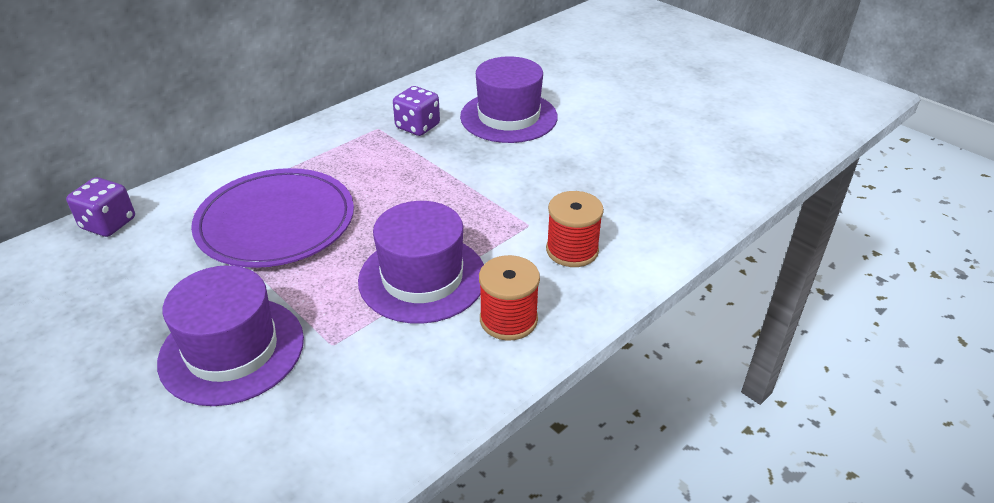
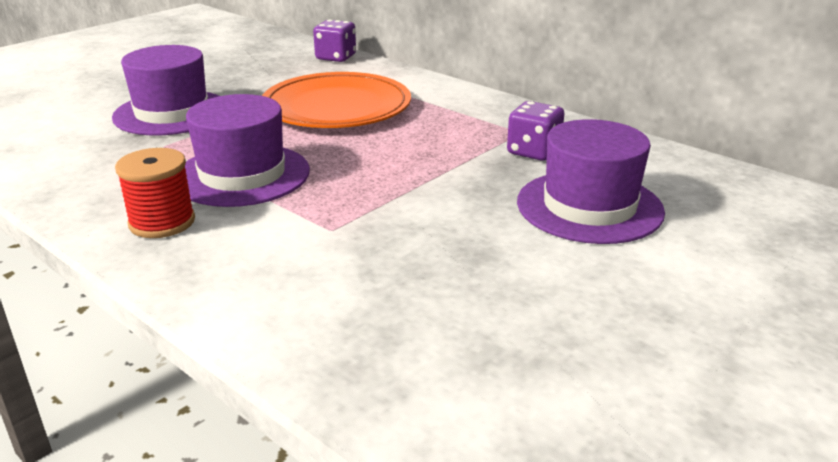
camera: 85 degrees right, 10 degrees down
(276, 222) = (336, 107): purple plate -> orange plate
(572, 250) = (275, 259): red spool -> none

